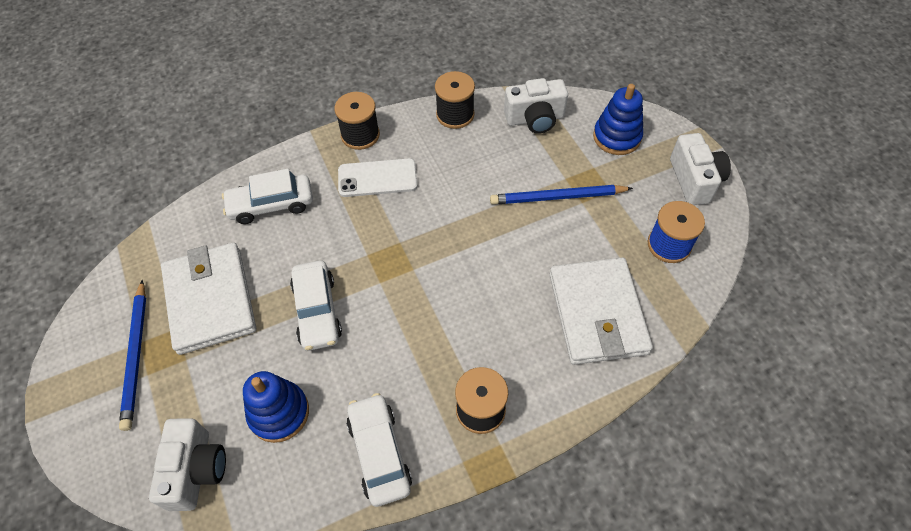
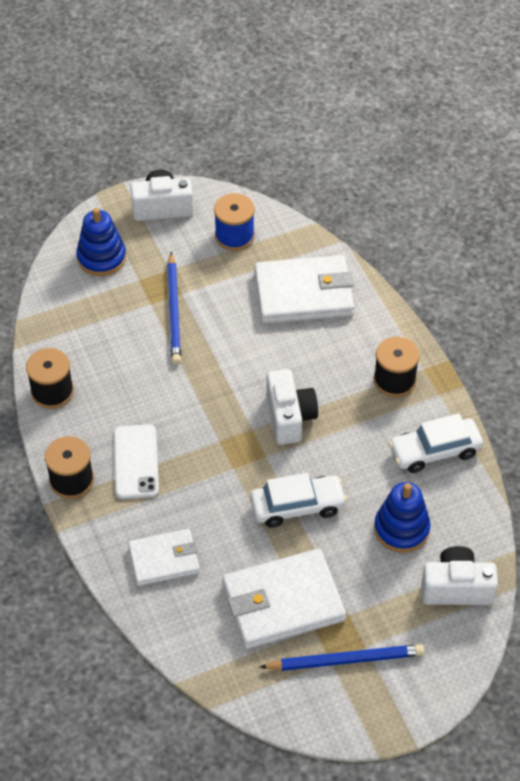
camera: 90 degrees left, 5 degrees down
(271, 205) = (164, 559): white car -> white wallet
(535, 119) = (68, 322): white camera -> white camera (289, 417)

